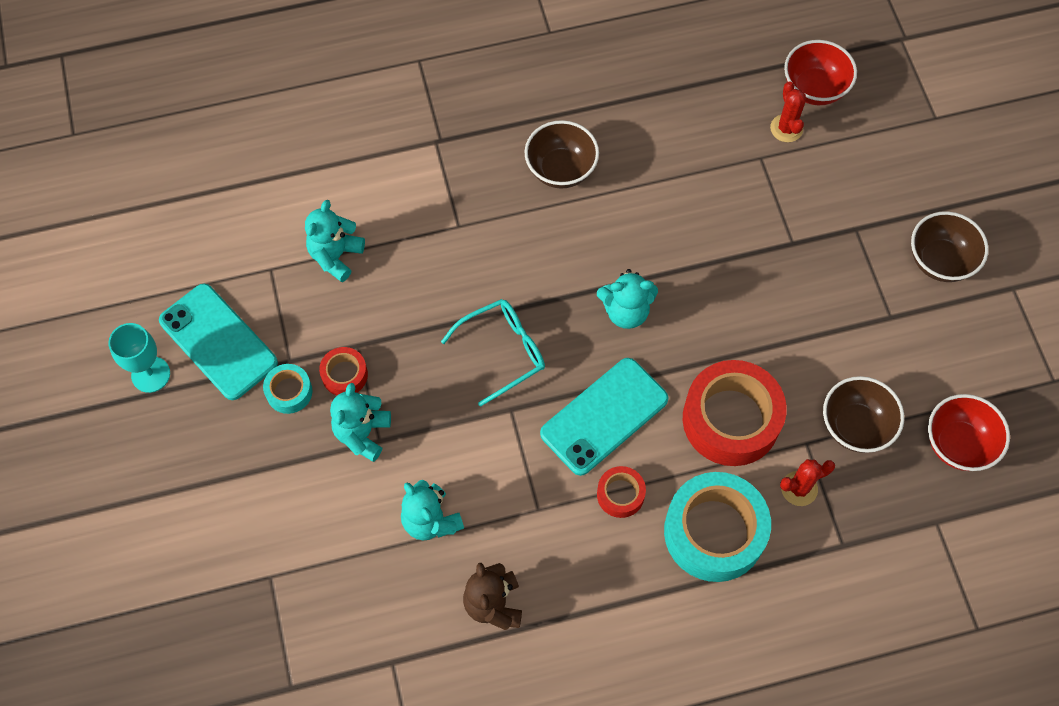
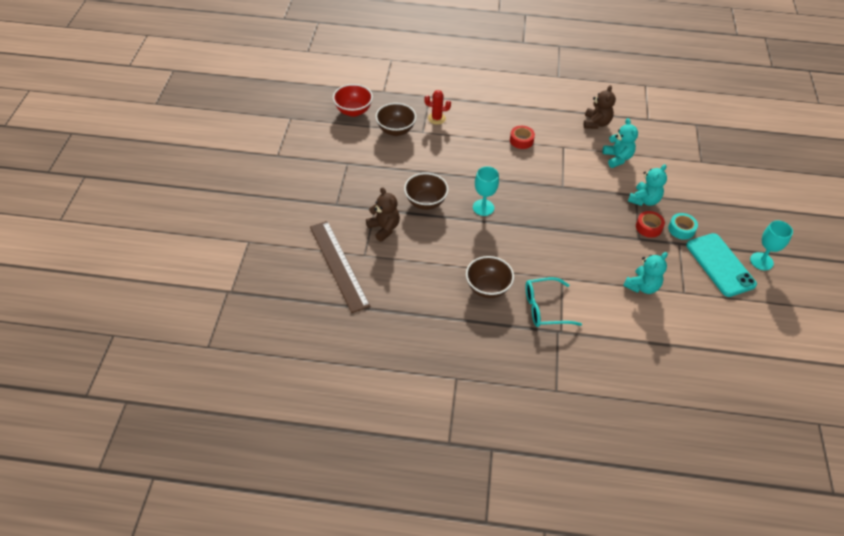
camera: 160 degrees left, 15 degrees down
(503, 351) = (558, 211): turquoise glasses -> turquoise glasses (545, 308)
(604, 416) = (516, 170): turquoise phone -> none
(626, 311) = (483, 207): turquoise teddy bear -> turquoise goblet
(714, 532) = (484, 116): turquoise tape -> none
(731, 419) = (453, 150): red tape -> none
(758, 213) = (384, 228): none -> brown teddy bear
(786, 128) = (339, 265): red cactus -> brown ruler
(814, 89) = (306, 281): red bowl -> none
(940, 261) = (304, 177): brown bowl -> brown bowl (425, 202)

